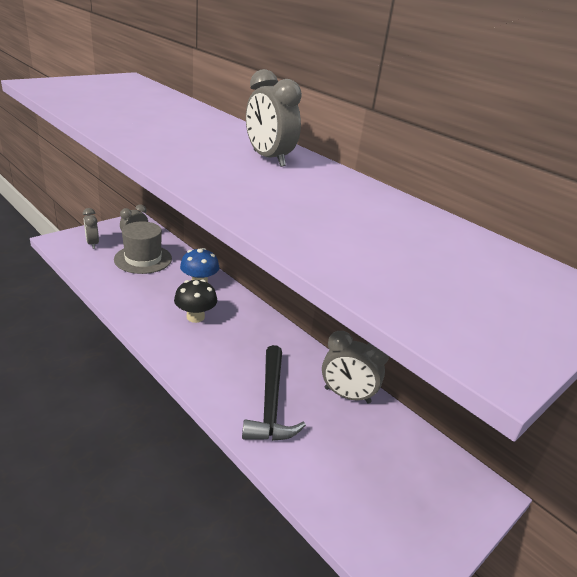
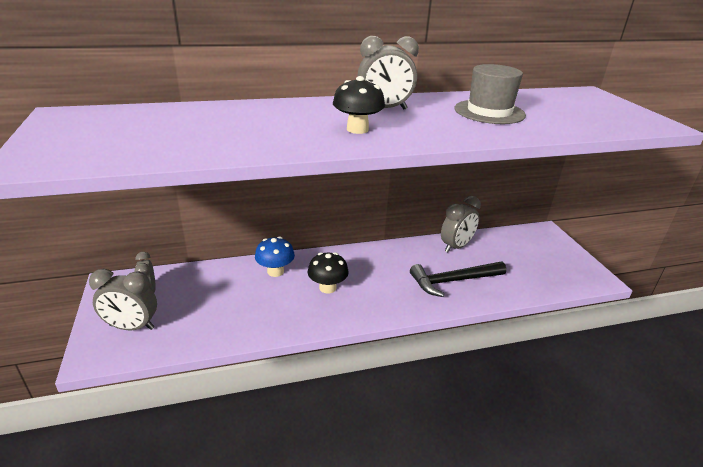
camera: 60 degrees left, 0 degrees up
(92, 244) = (132, 327): grey clock -> grey clock, size x1.52
(143, 259) = (201, 296): grey hat -> grey hat (489, 112)
(191, 152) = (357, 129): none -> black mushroom
(270, 404) = (453, 281): black hammer -> black hammer turned 135 degrees clockwise

